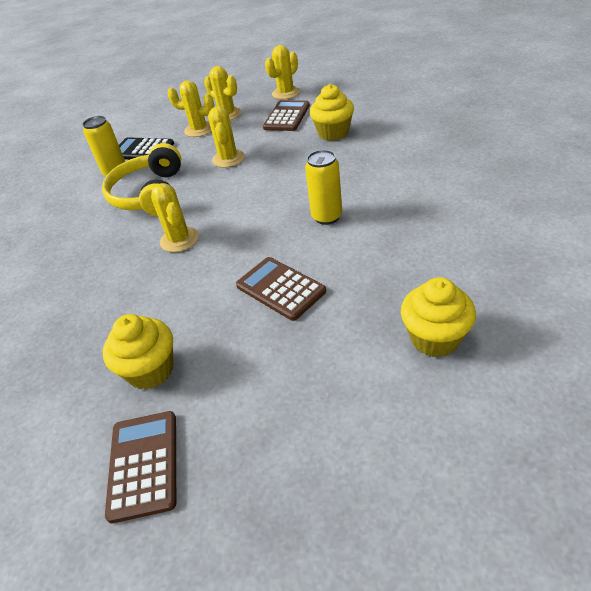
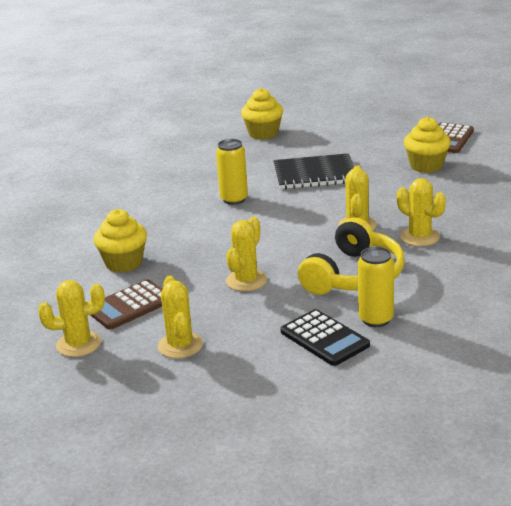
camera: 150 degrees left, 15 degrees down
(199, 130) = (235, 337): yellow cactus -> yellow cactus (420, 237)
(280, 288) = (315, 174): brown calculator -> black notebook

